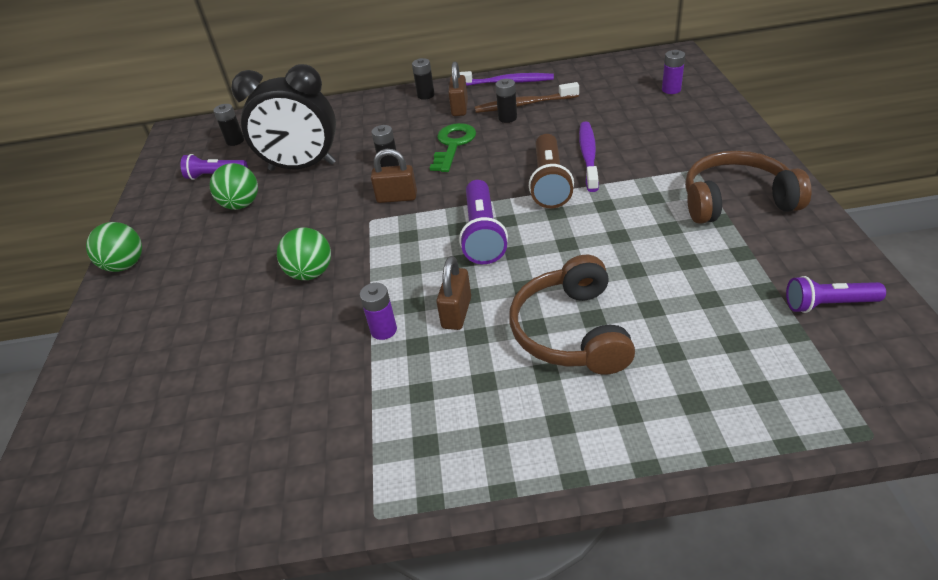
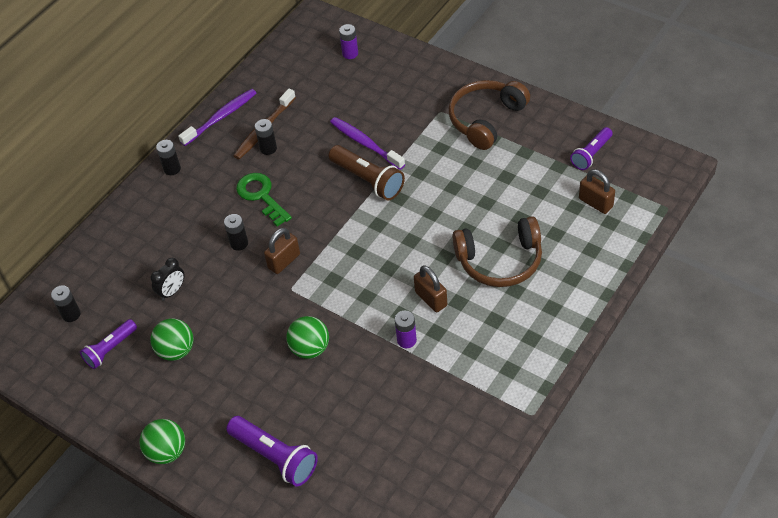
camera: 50 degrees left, 10 degrees up
(302, 167) = (172, 291): black clock -> black clock, size x0.43
(459, 108) = (218, 163): brown padlock -> brown padlock (595, 203)
(482, 234) = (376, 243): purple flashlight -> purple flashlight (275, 457)
(571, 331) = (500, 261): brown headphones -> brown headphones turned 45 degrees counterclockwise

